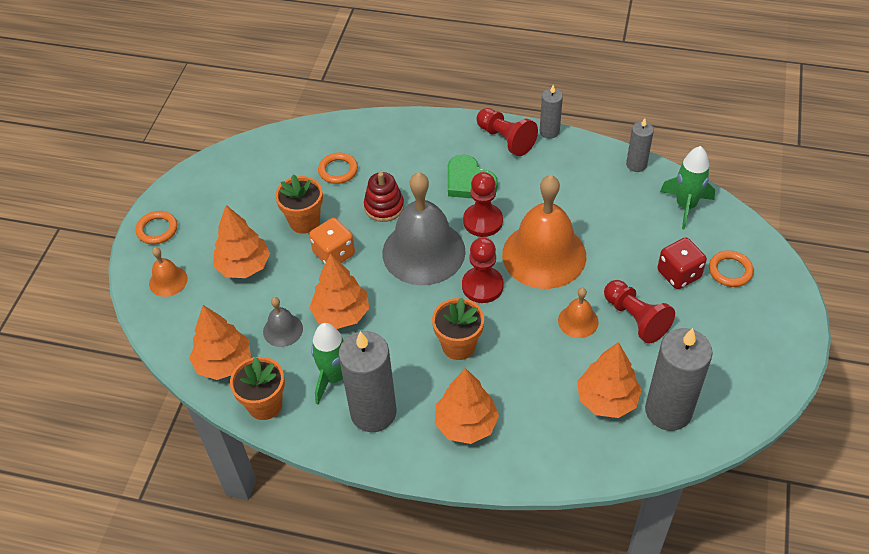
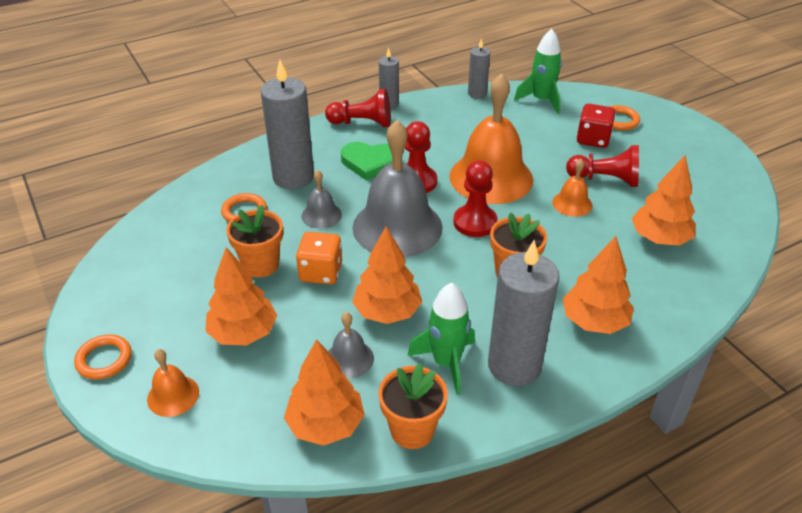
camera: 45 degrees left, 10 degrees down
(384, 207) = (321, 215): red stacking toy -> grey bell
(668, 411) = (703, 220): grey candle -> grey candle (293, 177)

